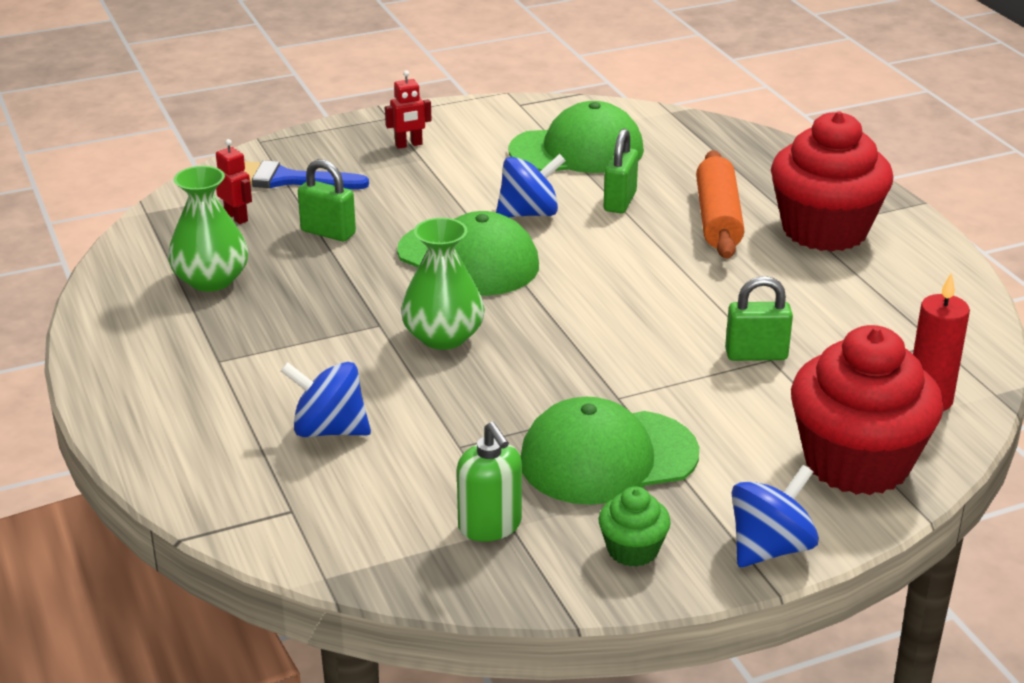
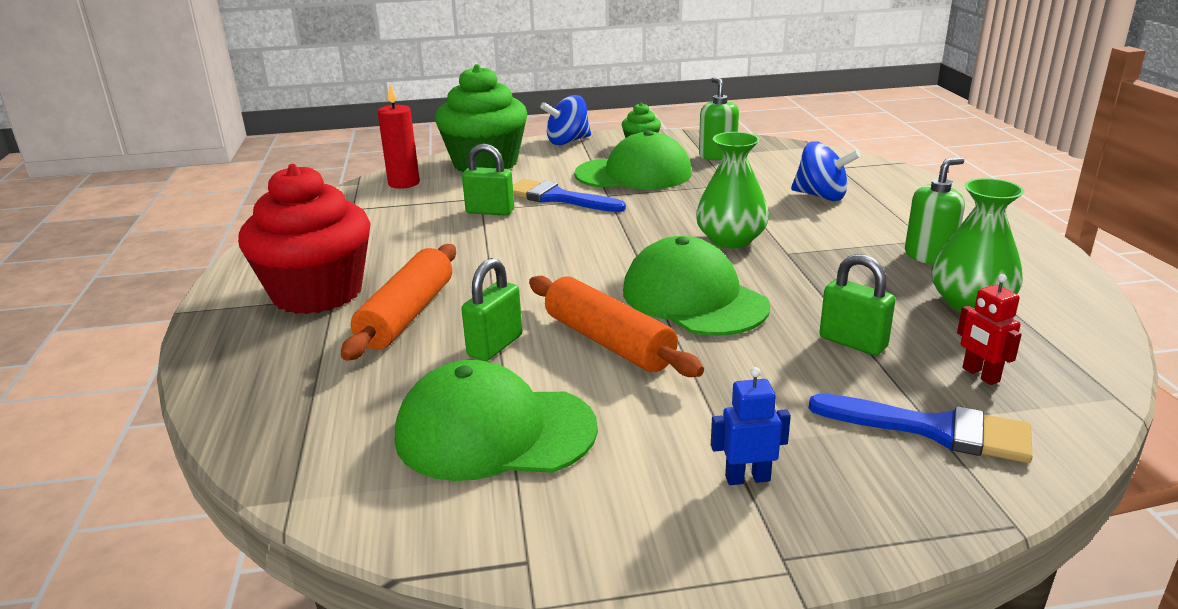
camera: 165 degrees left, 5 degrees down
(226, 334) = (929, 256): none -> green soap dispenser
(409, 145) = (747, 478): red robot -> blue robot
(529, 213) = (608, 342): blue spinning top -> orange rolling pin
(686, 390) = (558, 198): none -> blue brush
(857, 462) = (485, 163): red cupcake -> green cupcake

